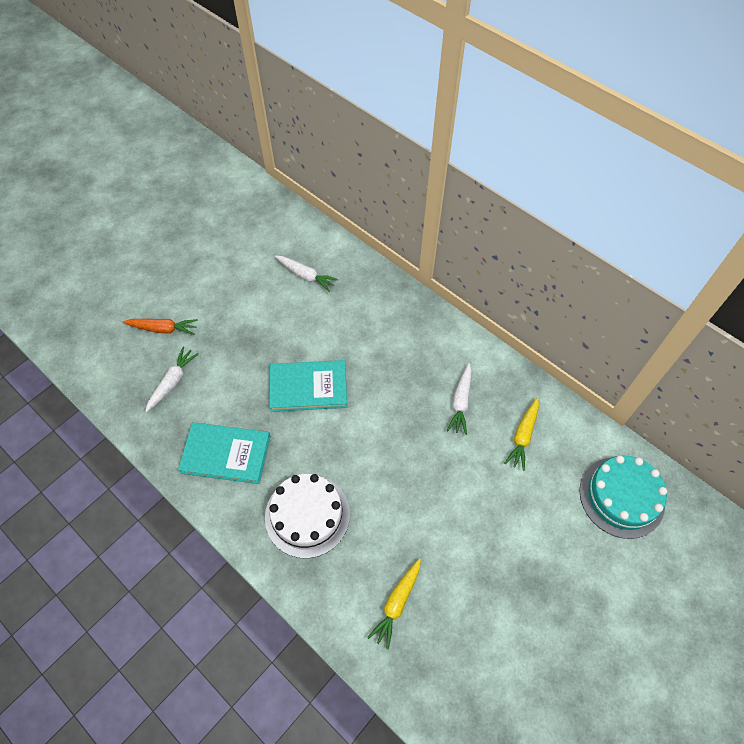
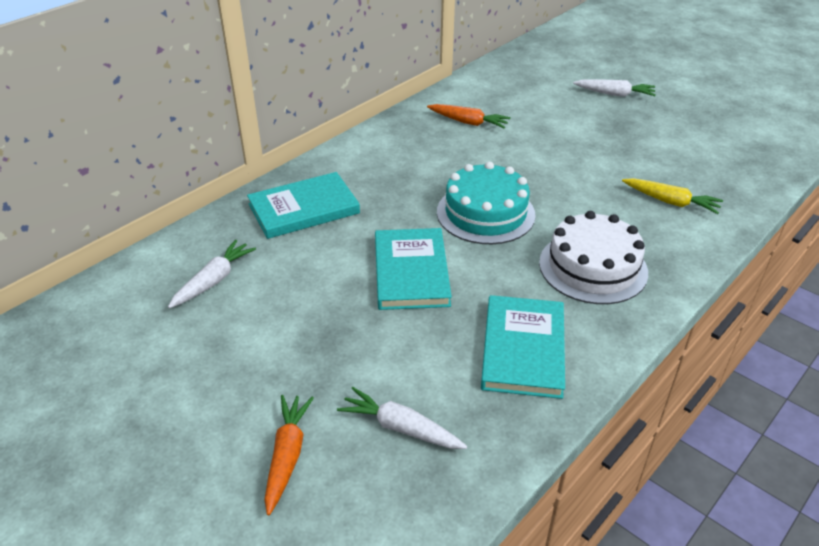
camera: 90 degrees left, 20 degrees down
(383, 317) = (304, 209): none -> turquoise book
(461, 402) = (430, 156): white carrot -> white carrot (614, 94)
(523, 436) = (468, 122): yellow carrot -> orange carrot
(621, 497) = (523, 79): turquoise cake -> turquoise cake (485, 213)

